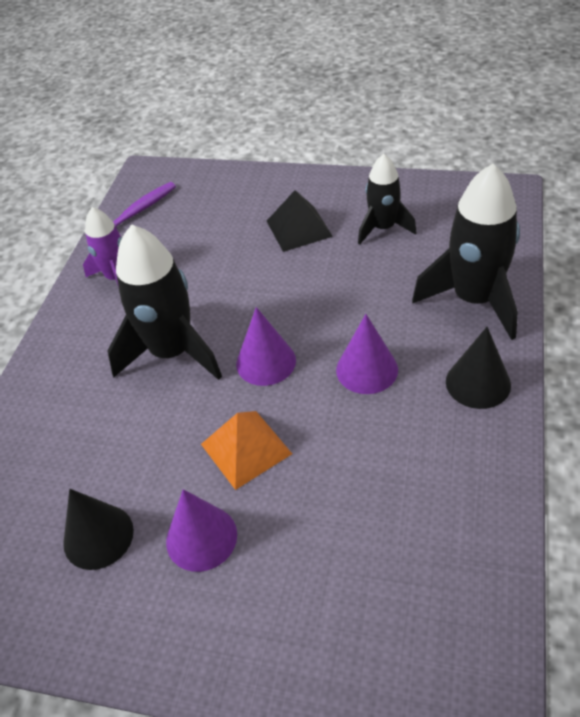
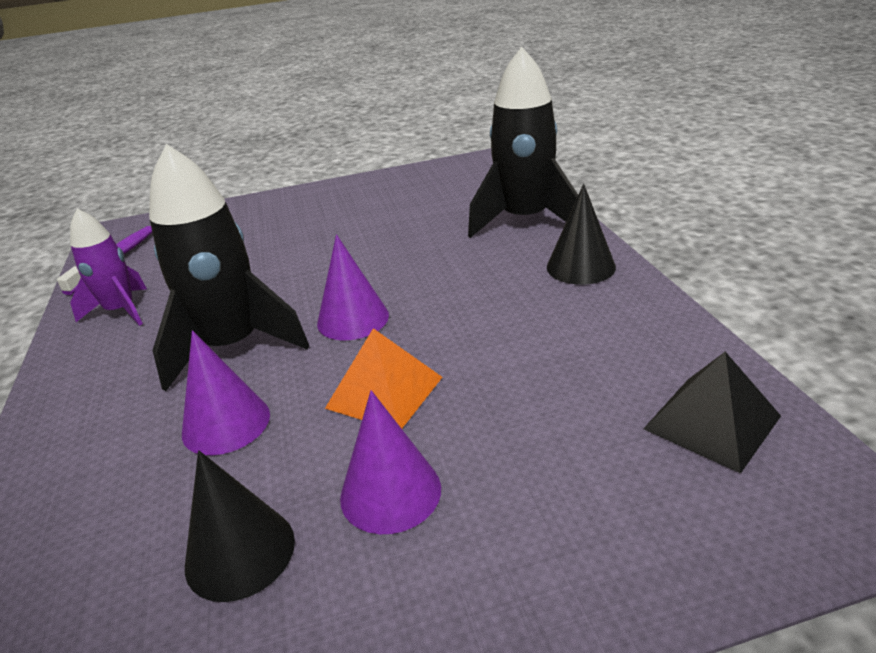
camera: 30 degrees left, 15 degrees down
(299, 228) = (314, 223): black pyramid -> black pyramid (712, 422)
(367, 369) = (466, 291): purple cone -> purple cone (226, 423)
(383, 228) = (400, 203): black rocket -> none

